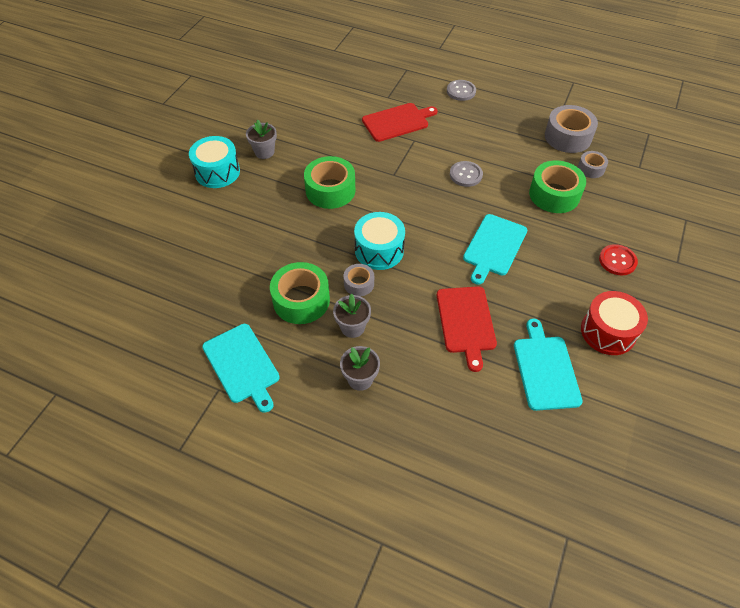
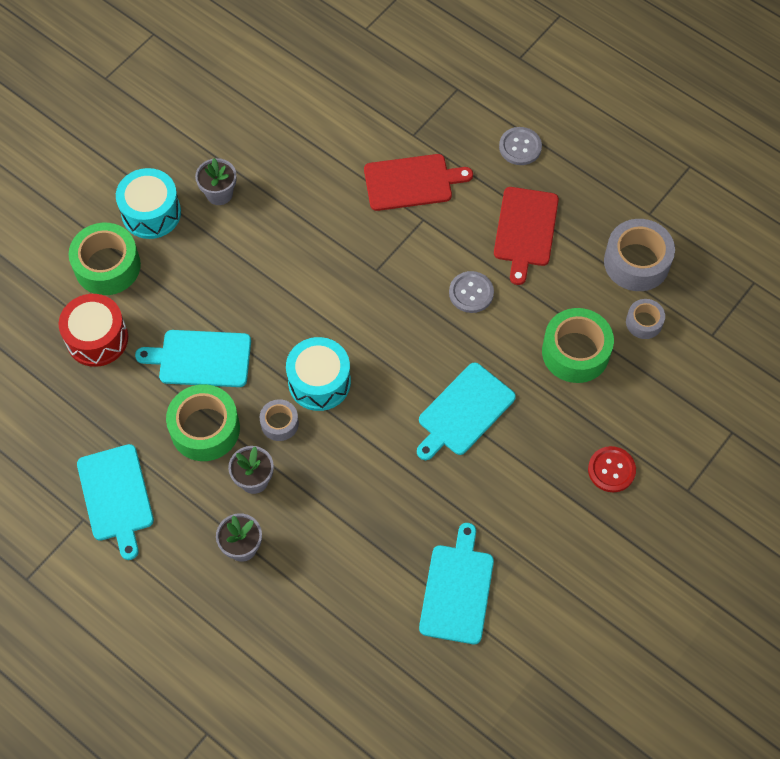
camera: 15 degrees right, 10 degrees up
(283, 254) = (201, 358): none -> turquoise cutting board
(330, 190) = (287, 276): green tape -> green tape (107, 266)
(466, 322) = (388, 507): red cutting board -> red cutting board (525, 230)
(608, 332) = (553, 562): red drum -> red drum (97, 338)

